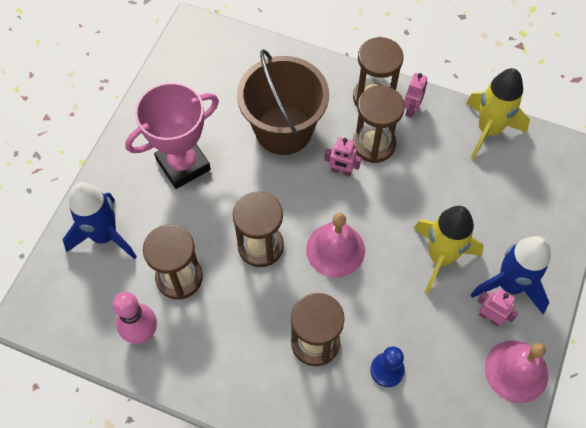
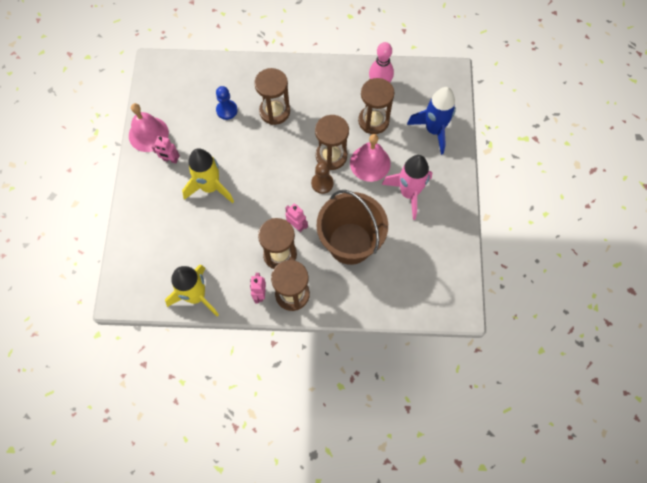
camera: 160 degrees right, 5 degrees up
(183, 164) = (409, 193): pink trophy -> pink rocket
(288, 213) = (322, 183): none -> brown pawn
(335, 249) = (281, 170): pink bell -> pink bell (370, 163)
(341, 171) = (296, 225): pink robot -> pink robot turned 45 degrees clockwise
(510, 285) = (160, 184): blue rocket -> none

